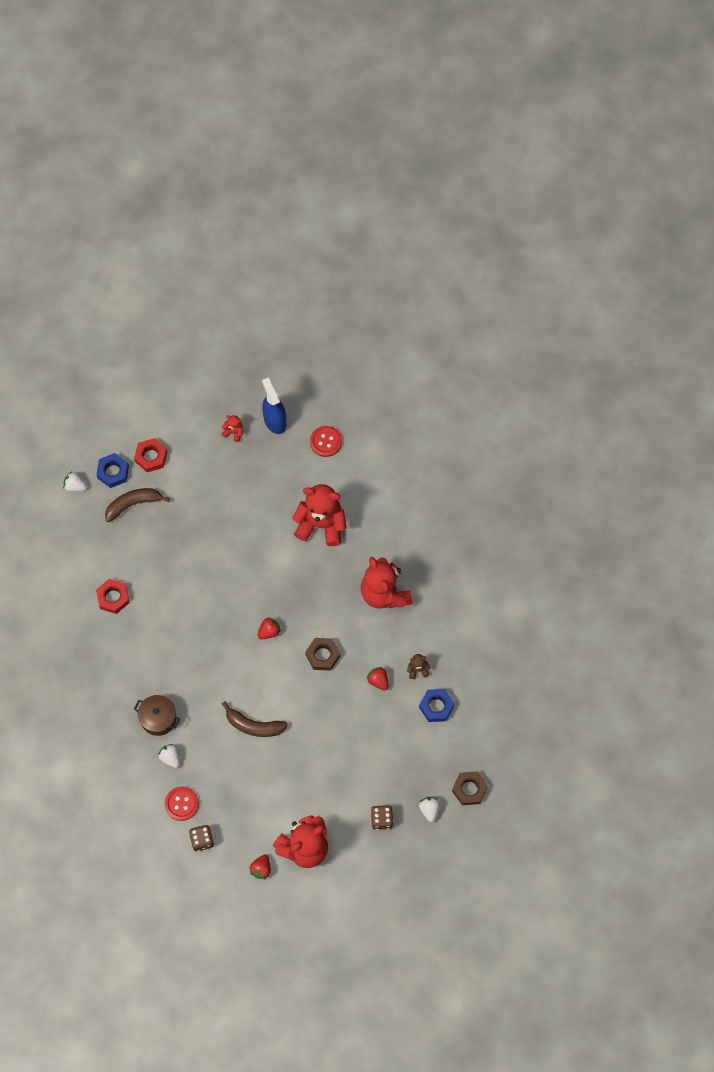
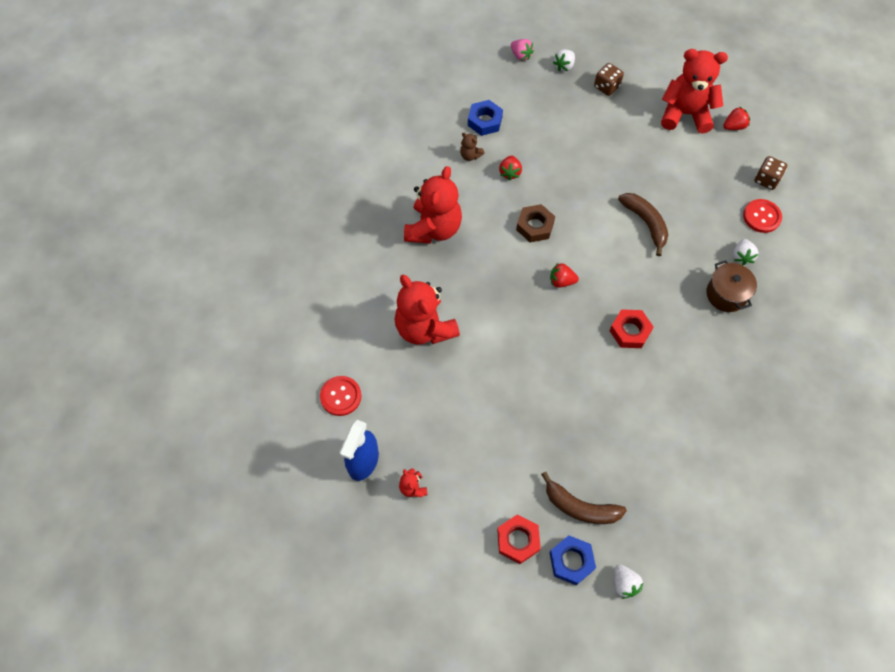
camera: 135 degrees left, 5 degrees down
(113, 598) = (680, 433): red nut -> red nut (630, 331)
(469, 789) = (520, 55): brown nut -> pink strawberry

